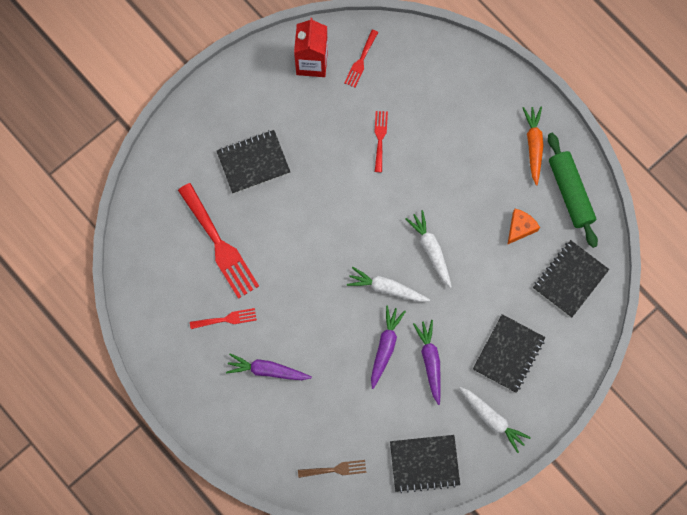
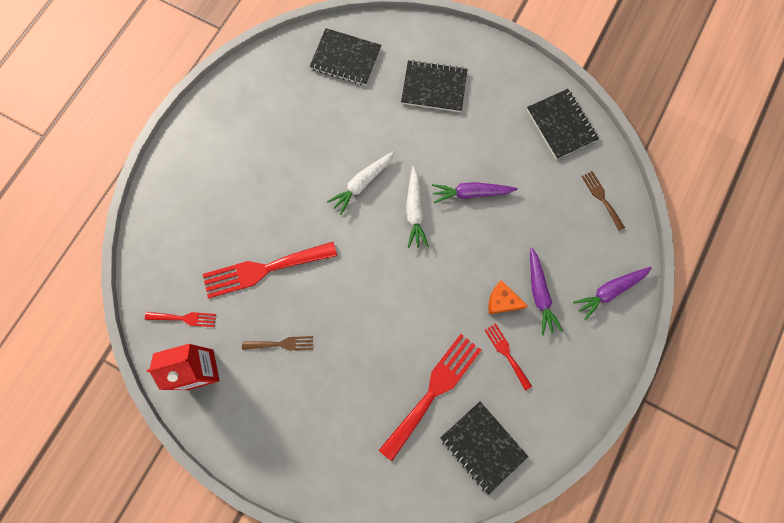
camera: 110 degrees left, 0 degrees up
(253, 162) = (332, 390): black notebook -> black notebook (482, 446)
(308, 133) = (281, 344): none -> brown fork
(380, 138) = (264, 269): red fork -> red fork, size x1.96
(430, 361) = (468, 150): purple carrot -> purple carrot (610, 291)
(492, 419) = (497, 83): white carrot -> none
(520, 228) = (312, 113): orange cheese -> orange cheese (502, 301)
(533, 146) = (226, 126): orange carrot -> none
(570, 192) = (263, 82): green rolling pin -> none

